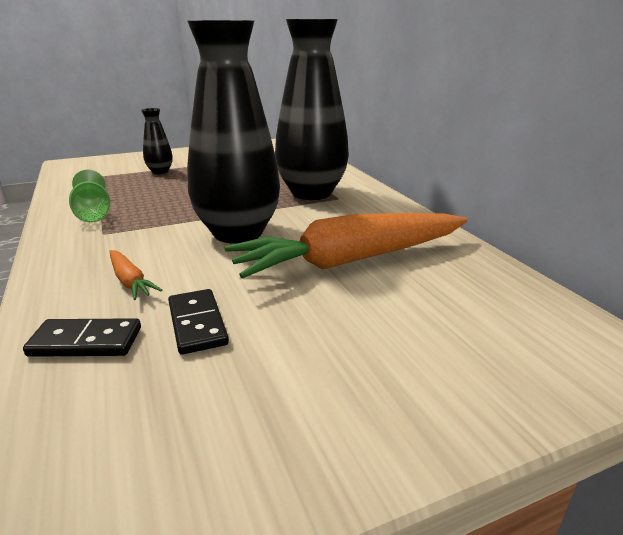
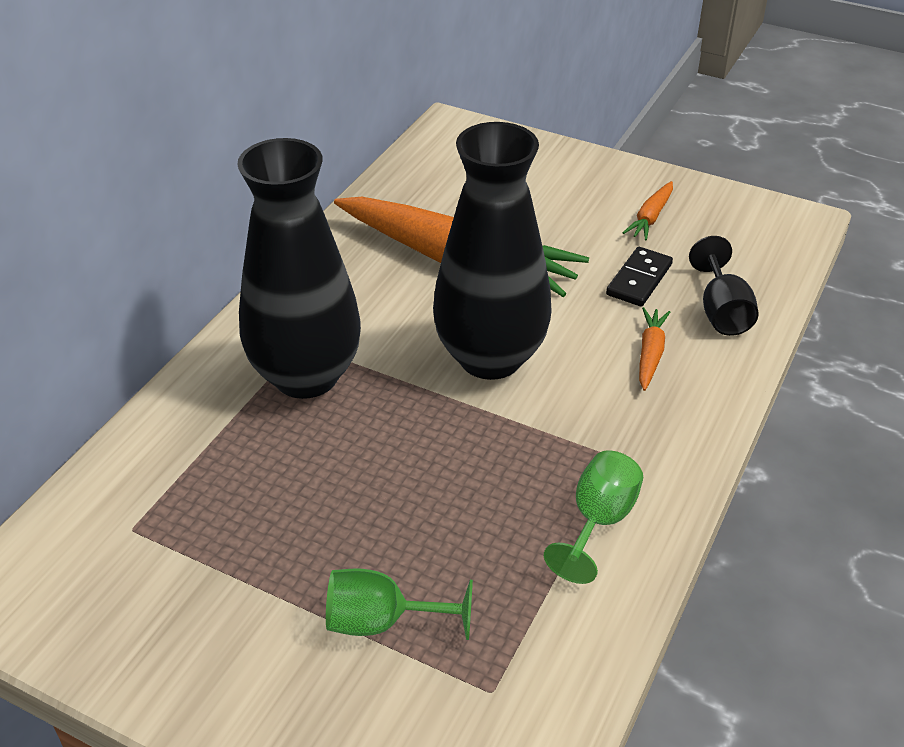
camera: 130 degrees left, 15 degrees up
(86, 341) = (721, 311): black domino -> black goblet
(160, 171) = (383, 622): black vase -> green goblet
(264, 396) = (650, 218): none -> orange carrot

